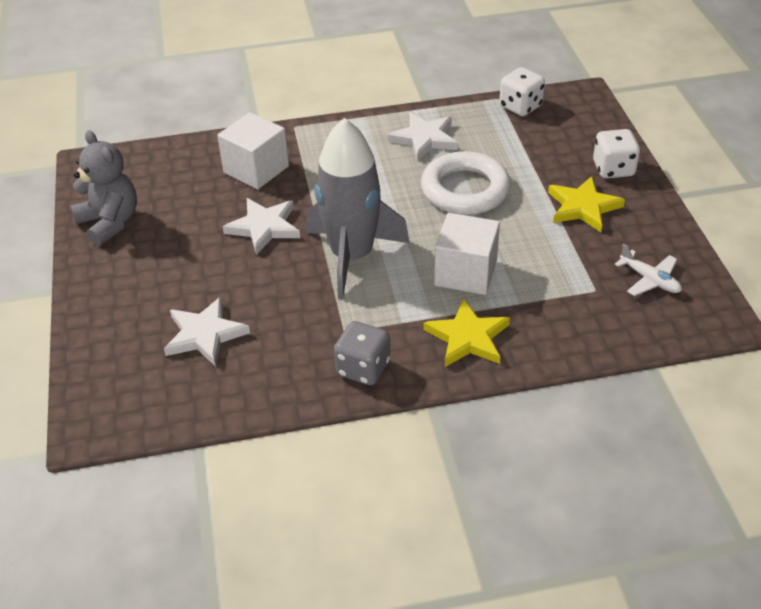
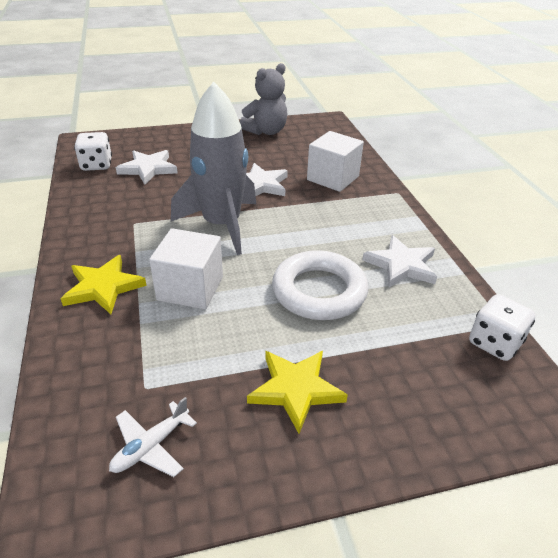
camera: 85 degrees right, 5 degrees down
(363, 368) = (89, 232): grey dice -> none
(613, 169) = (381, 431): white dice -> white dice (96, 165)

